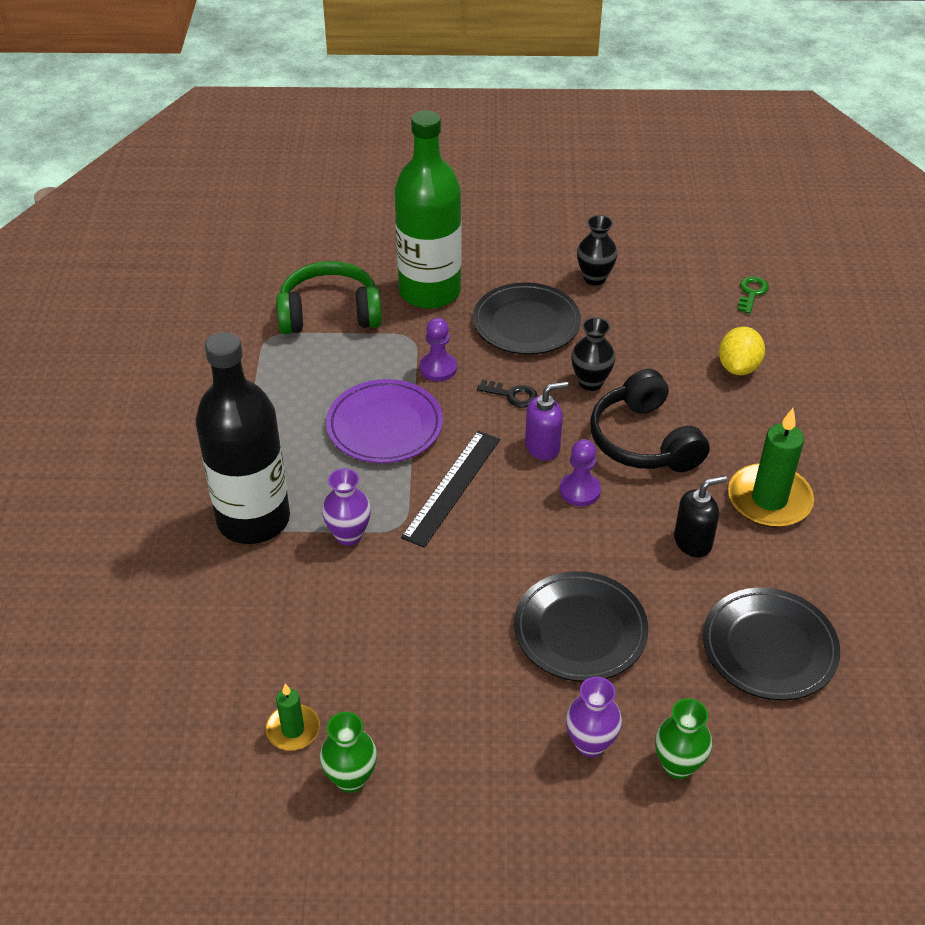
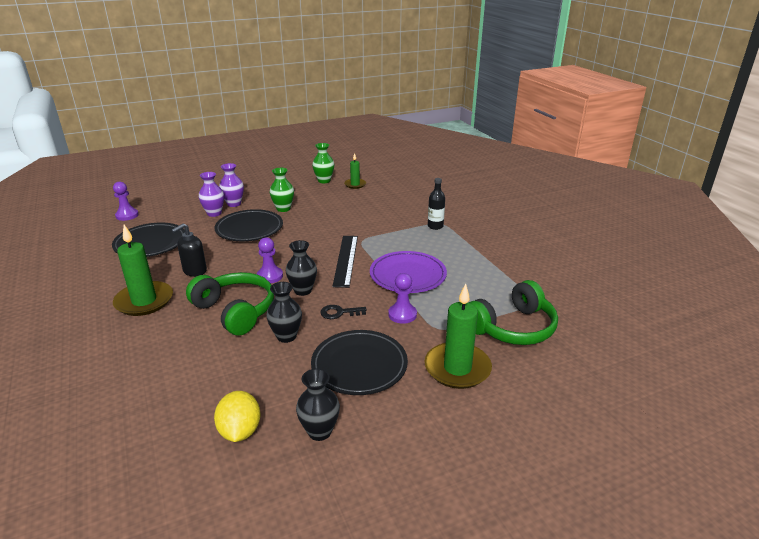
camera: 155 degrees right, 15 degrees down
(253, 519) = (435, 226): black bottle -> black bottle, size x0.40
(349, 535) = (384, 232): purple vase -> purple vase (214, 213)
(430, 291) = (457, 368): green bottle -> green candle
(543, 447) = (303, 290): purple soap dispenser -> black vase
(644, 440) = (235, 311): black headphones -> green headphones
(678, 765) = (195, 206): green vase -> green vase (283, 209)
(738, 367) = (163, 383): yellow lemon -> yellow lemon (240, 431)
(751, 293) = (146, 470): green key -> none
(828, 780) = (127, 215): none -> purple pawn

